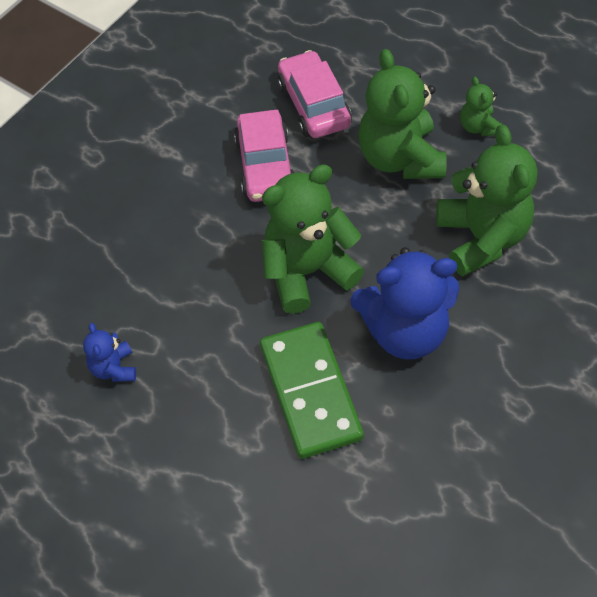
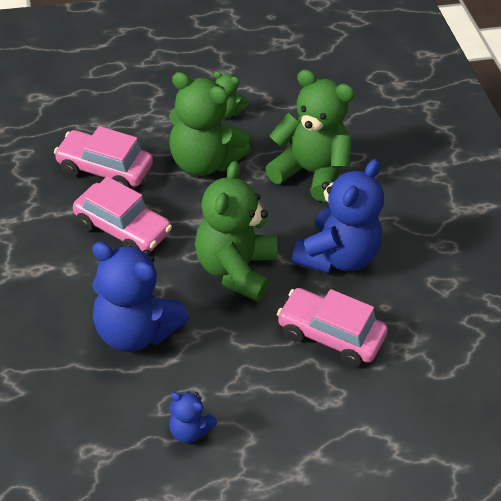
camera: 55 degrees left, 10 degrees down
(173, 257) = (135, 331): none -> blue teddy bear
(310, 392) = (330, 335): green domino -> pink car

